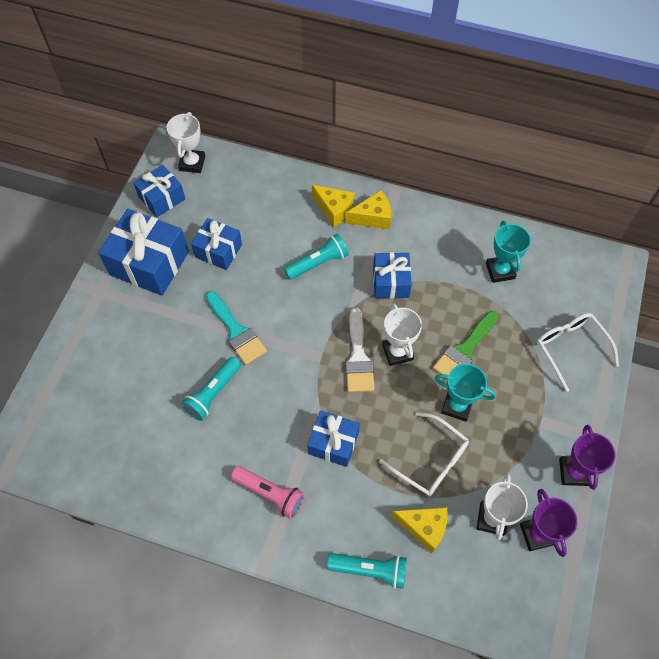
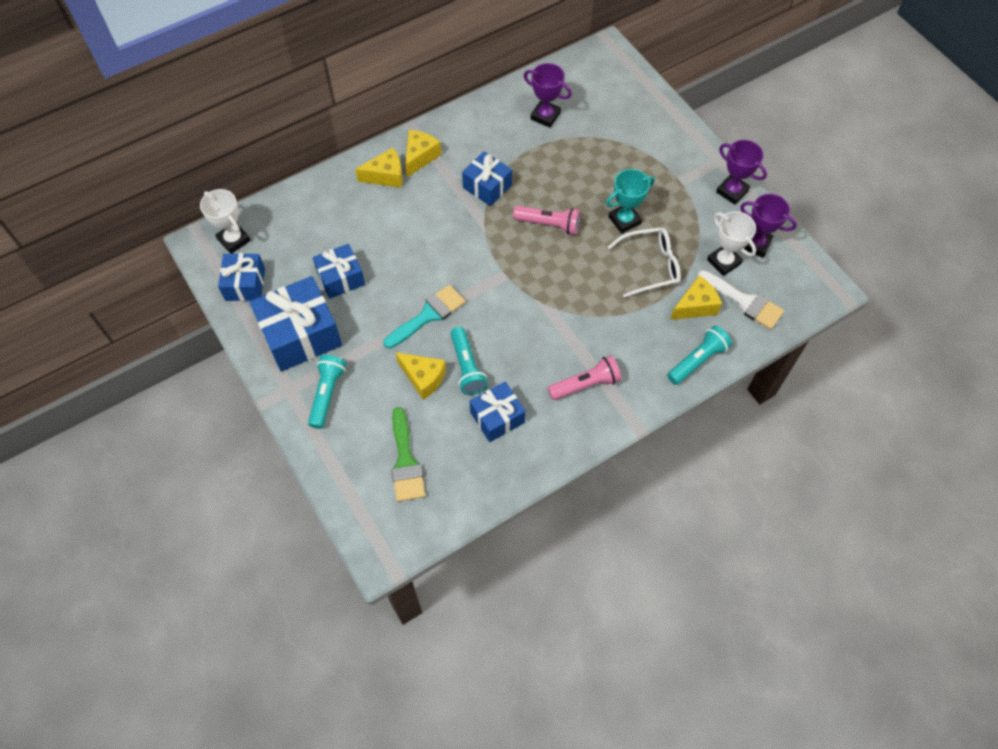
camera: 50 degrees left, 0 degrees up
(179, 370) = (423, 378): none -> yellow cheese
(236, 331) = (428, 315): turquoise brush -> turquoise brush turned 45 degrees counterclockwise
(318, 263) = (423, 220): turquoise flashlight -> turquoise flashlight (327, 394)
(333, 443) = (583, 315): blue gift -> blue gift (497, 417)
(358, 357) = (529, 251): white brush -> white brush (744, 302)
(397, 352) = (549, 224): white trophy -> pink flashlight
(464, 350) = (586, 184): green brush -> green brush (405, 462)
(500, 271) = (545, 116): turquoise trophy -> purple trophy
(570, 348) = (643, 124): white glasses -> none

